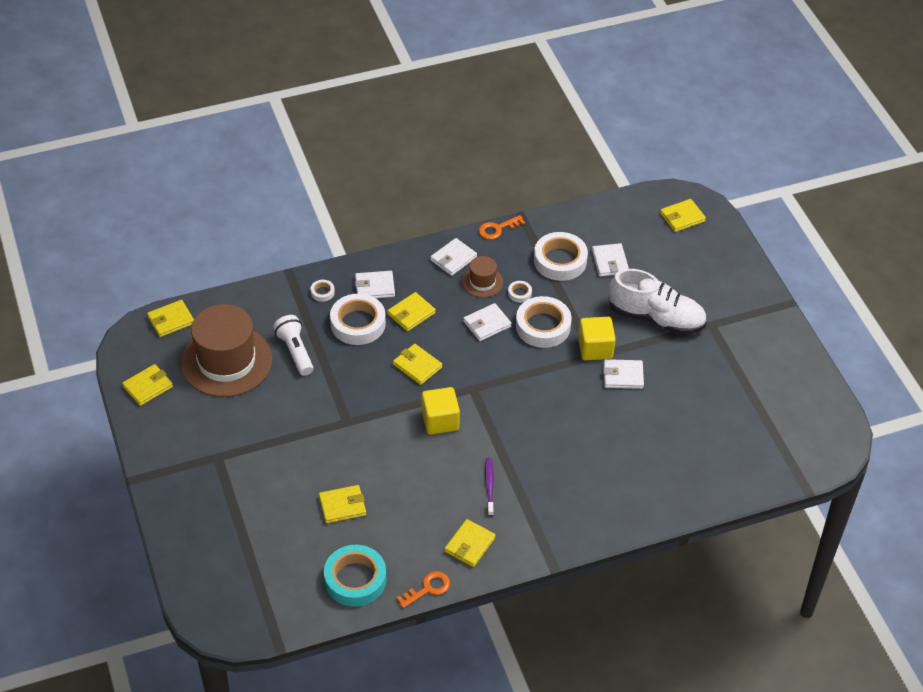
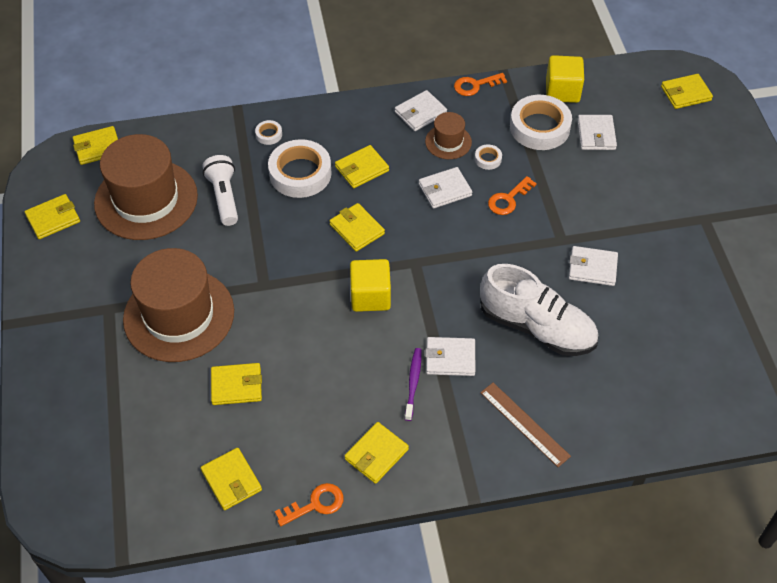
camera: 10 degrees right, 5 degrees up
(280, 455) = (179, 315): none -> brown hat
(355, 579) = (231, 480): turquoise tape -> yellow wallet
(374, 287) = (327, 135): white wallet -> white wallet (450, 358)
(543, 326) = (508, 199): white tape -> orange key
(586, 507) = (524, 424): none -> brown ruler
(595, 348) = (564, 232): yellow cube -> yellow cube (562, 91)
(656, 318) = (641, 204): white shoe -> white shoe (537, 327)

